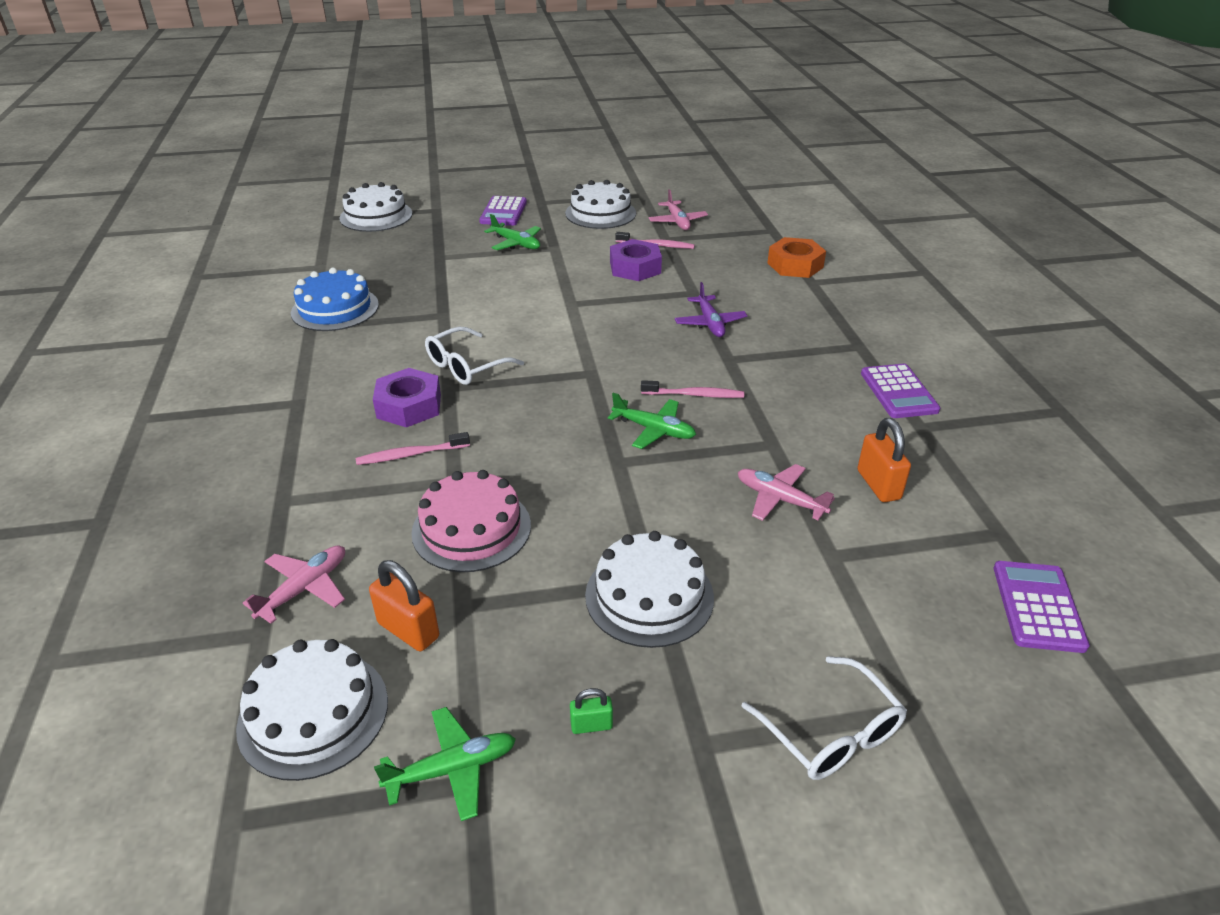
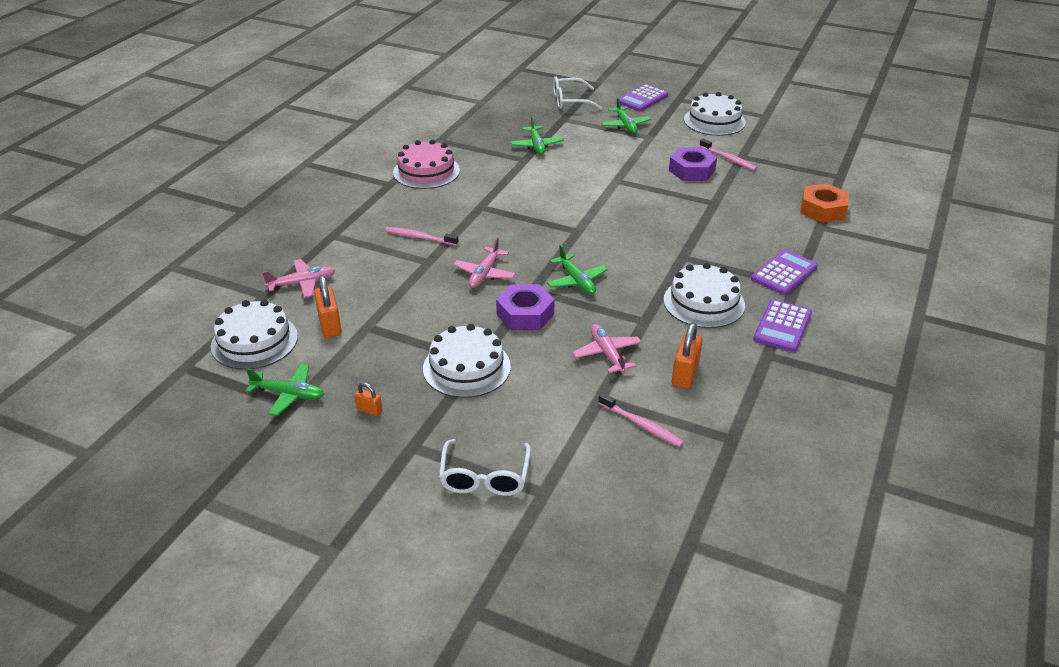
camera: 35 degrees right, 0 degrees up
(335, 309) = (464, 133): blue cake -> none
(376, 216) = (551, 76): white cake -> white cake (704, 302)
(409, 406) = (447, 209): purple nut -> purple nut (525, 314)
(440, 295) = (536, 145): none -> green plane
(466, 366) = (504, 197): white glasses -> white glasses (570, 101)
(471, 528) = (411, 291): pink cake -> pink cake (426, 171)
(591, 725) = (369, 410): green padlock -> orange padlock
(677, 222) = (768, 146): pink plane -> pink plane (484, 274)
(694, 395) = (629, 270): pink toothbrush -> pink toothbrush (641, 425)
(710, 323) = (699, 228): purple plane -> none
(1038, 606) = (697, 487): purple calculator -> purple calculator (784, 273)

